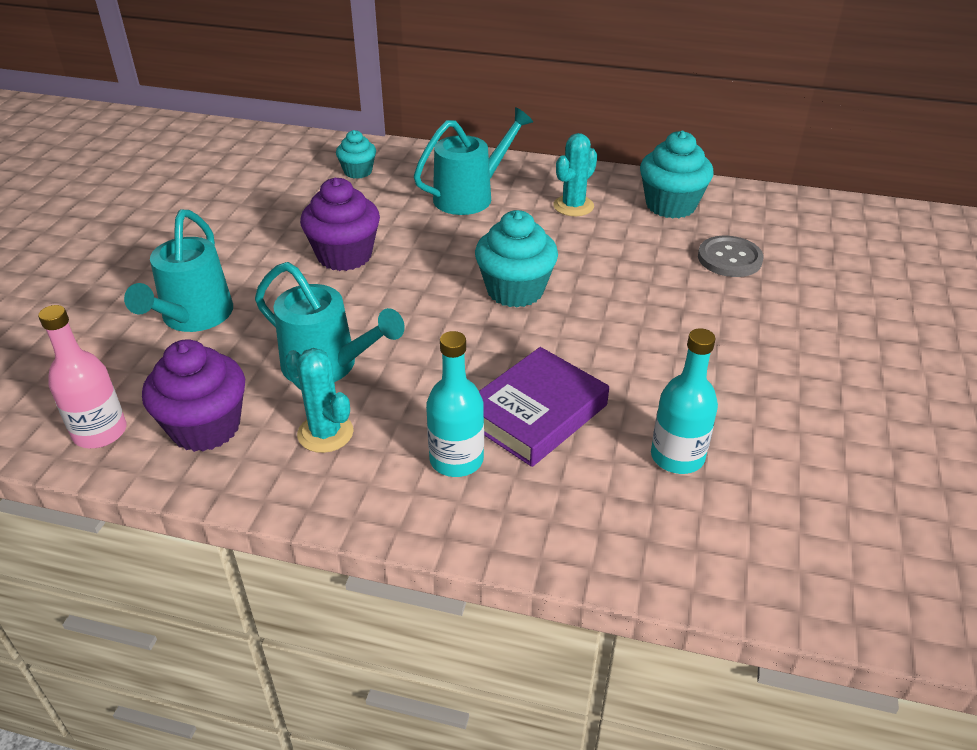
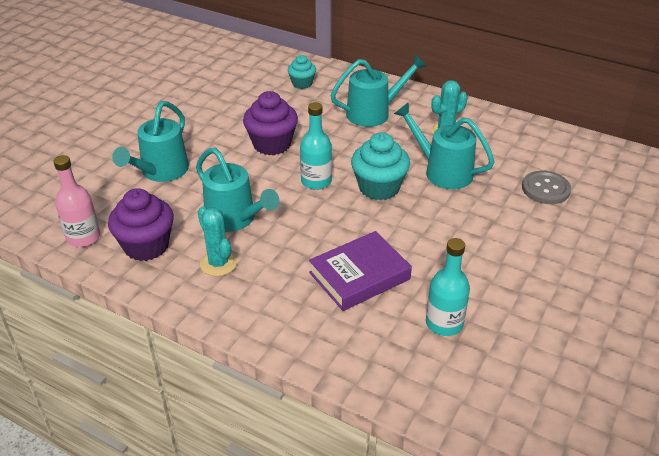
camera: 15 degrees right, 0 degrees up
(456, 459) = (295, 297): turquoise bottle -> turquoise bottle (316, 181)
(589, 256) = (442, 171): none -> turquoise watering can
(670, 205) = (519, 141): turquoise cupcake -> none

